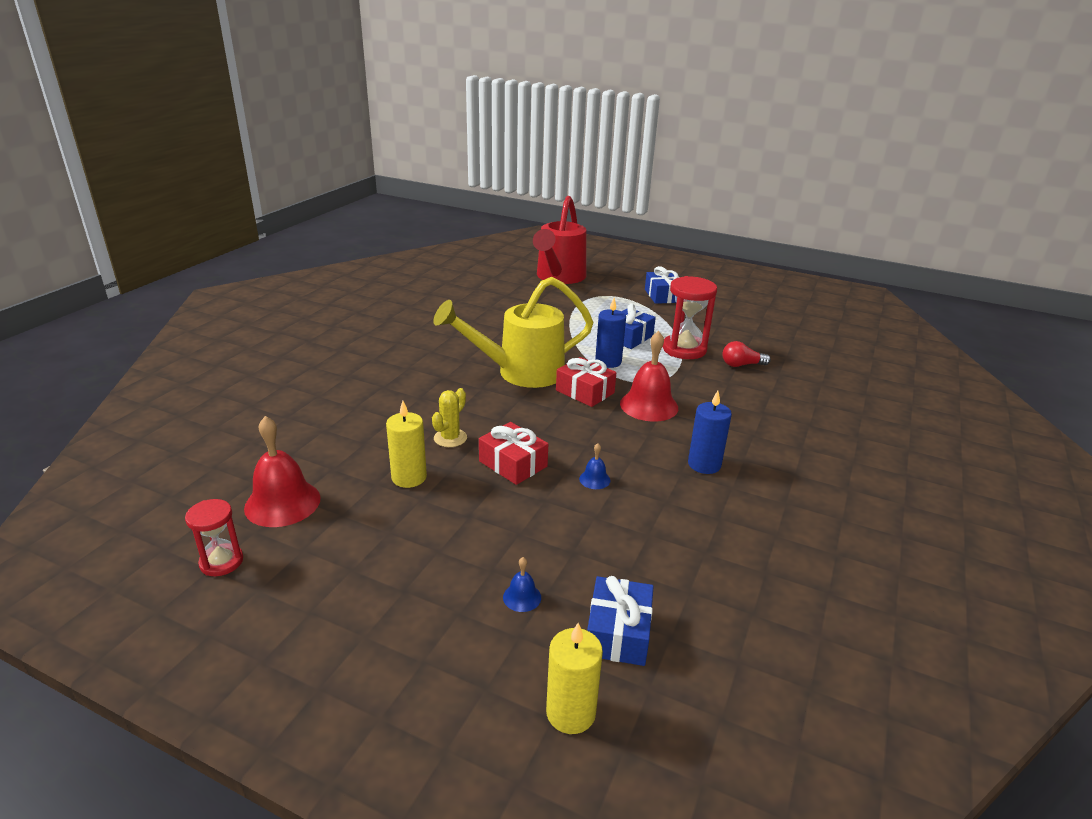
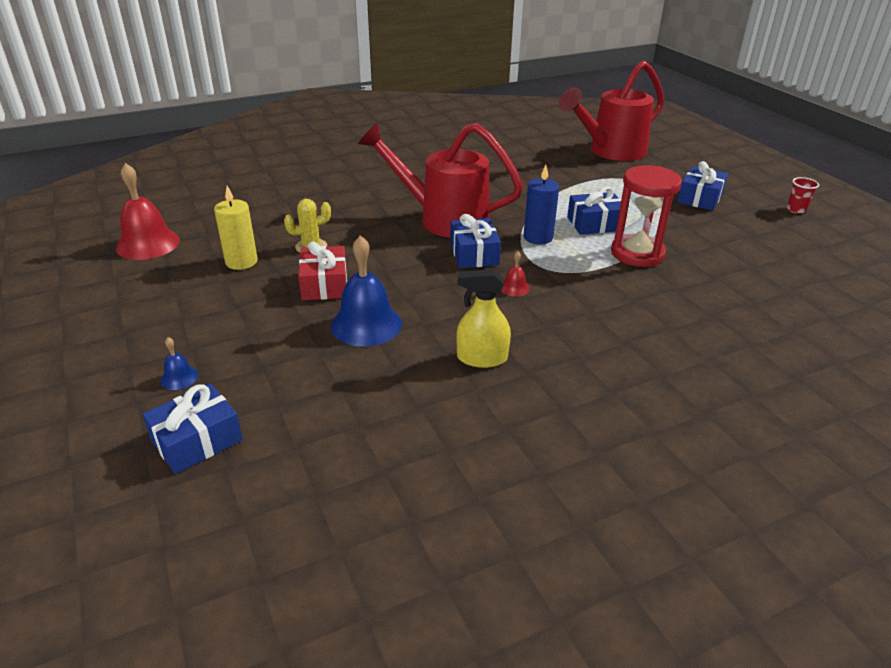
camera: 40 degrees right, 5 degrees up
(221, 562) = (67, 264): red hourglass -> none
(521, 372) = (444, 219): yellow watering can -> red watering can
(570, 712) = (84, 469): yellow candle -> none
(585, 392) = (474, 254): red gift -> blue gift
(594, 479) = (366, 324): blue bell -> blue bell, size x2.18
(649, 405) = (514, 288): red bell -> red bell, size x0.46
(704, 464) = (482, 358): blue candle -> yellow spray bottle
(724, 286) = (796, 210): none -> red cup
(741, 365) = (679, 290): red light bulb -> none

